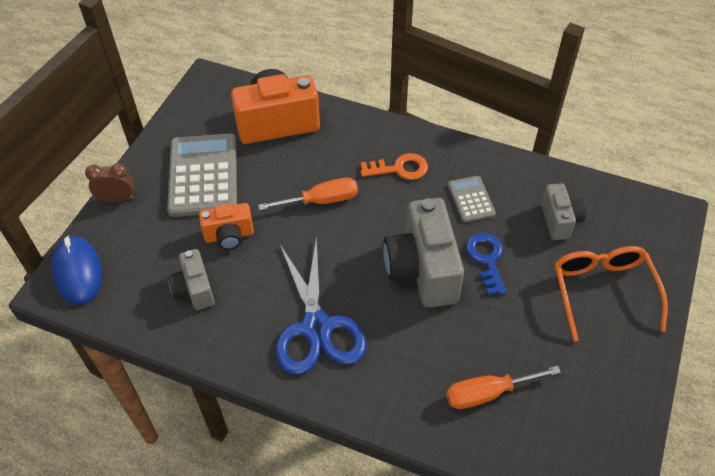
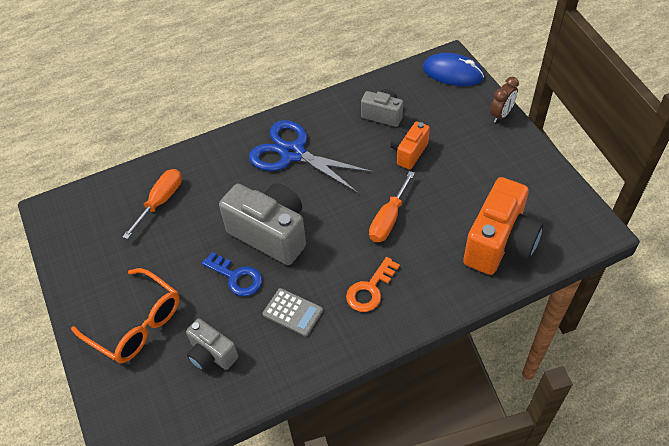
camera: 135 degrees right, 0 degrees up
(203, 175) = (481, 168): grey calculator -> none

